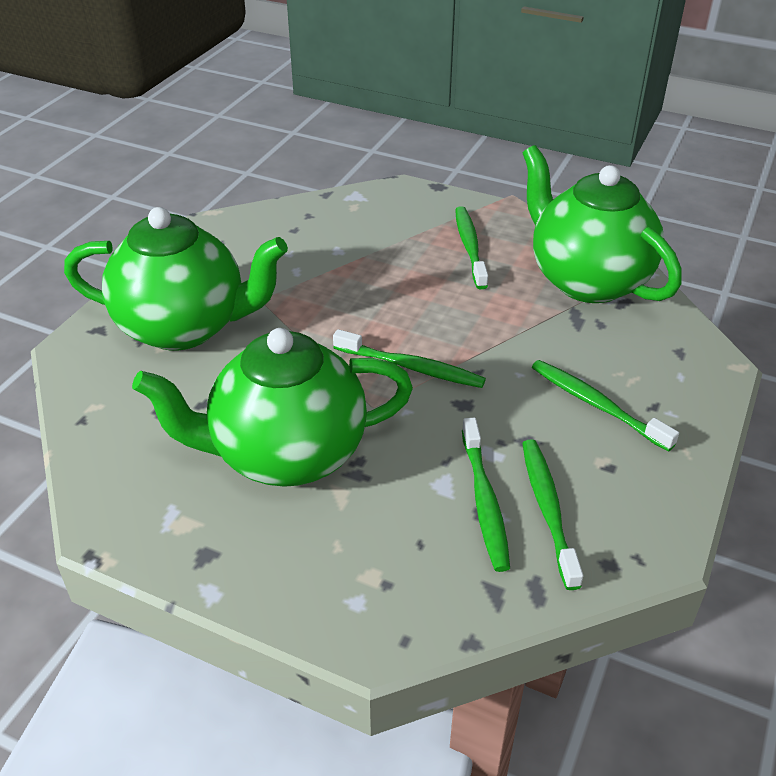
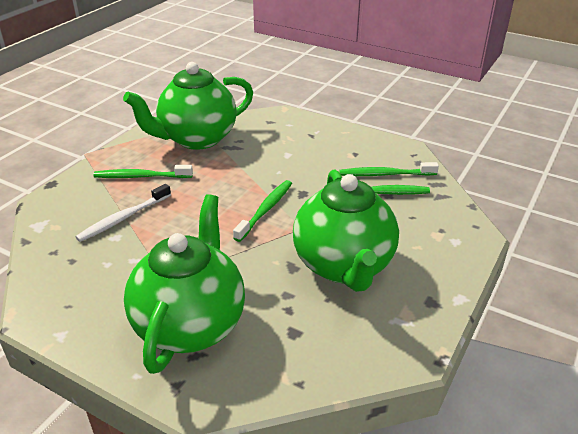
camera: 85 degrees left, 5 degrees down
(375, 249) = (123, 218): none -> white toothbrush
(596, 405) = (308, 151): green toothbrush -> none

